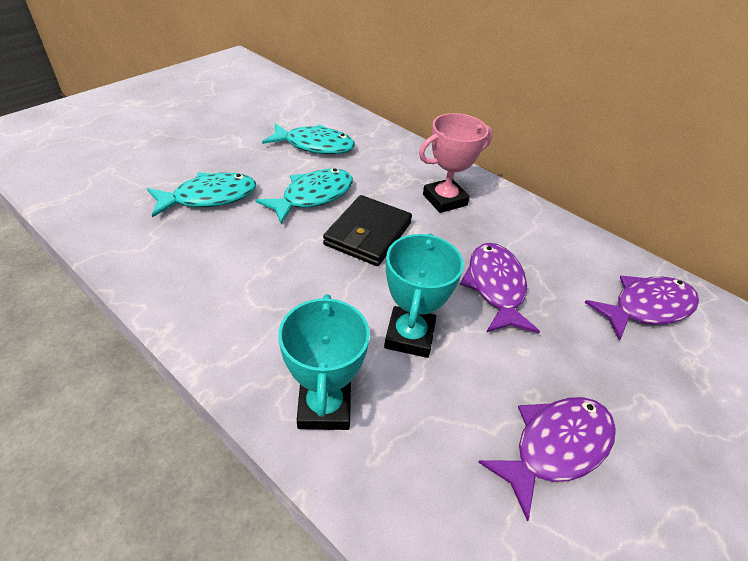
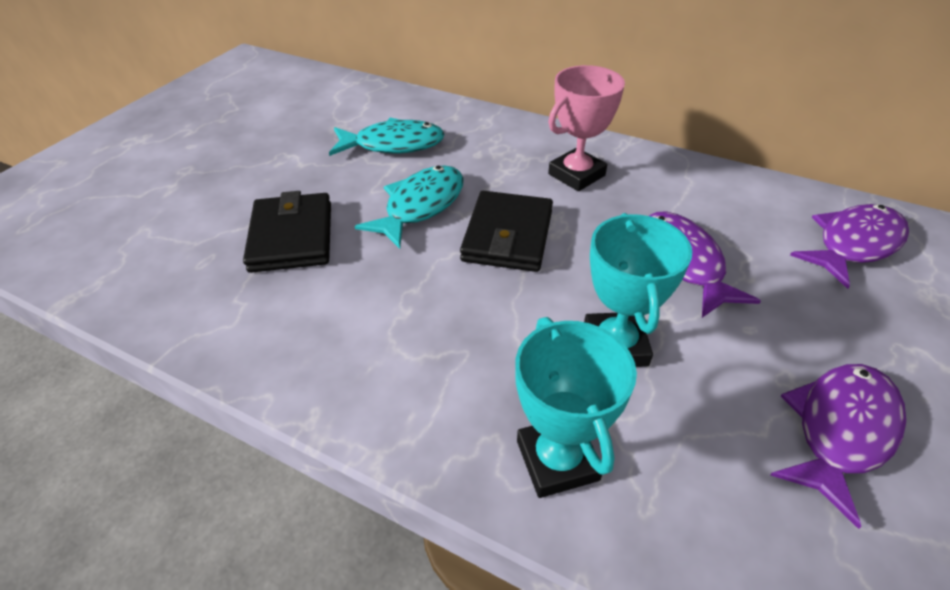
camera: 10 degrees left, 0 degrees up
(209, 197) = (291, 237): turquoise fish -> black wallet

